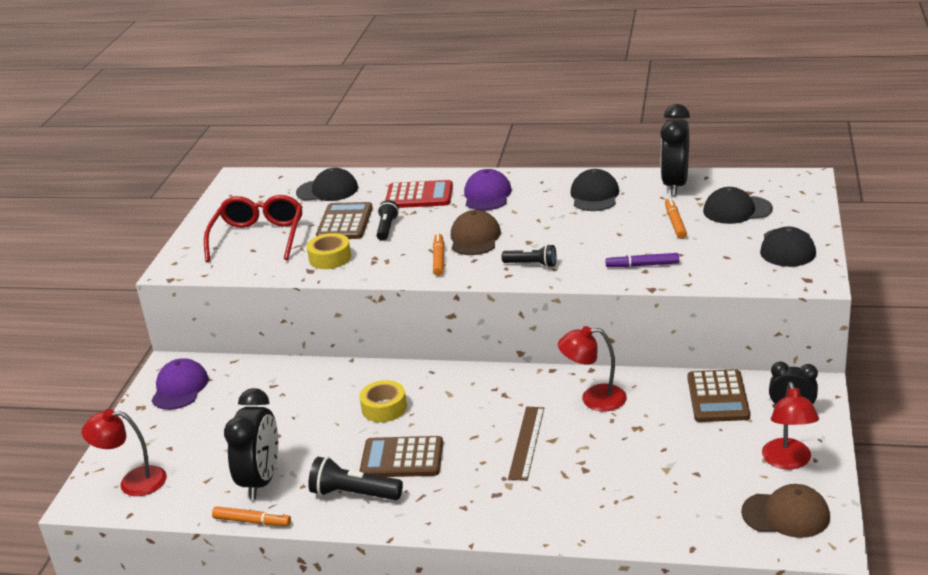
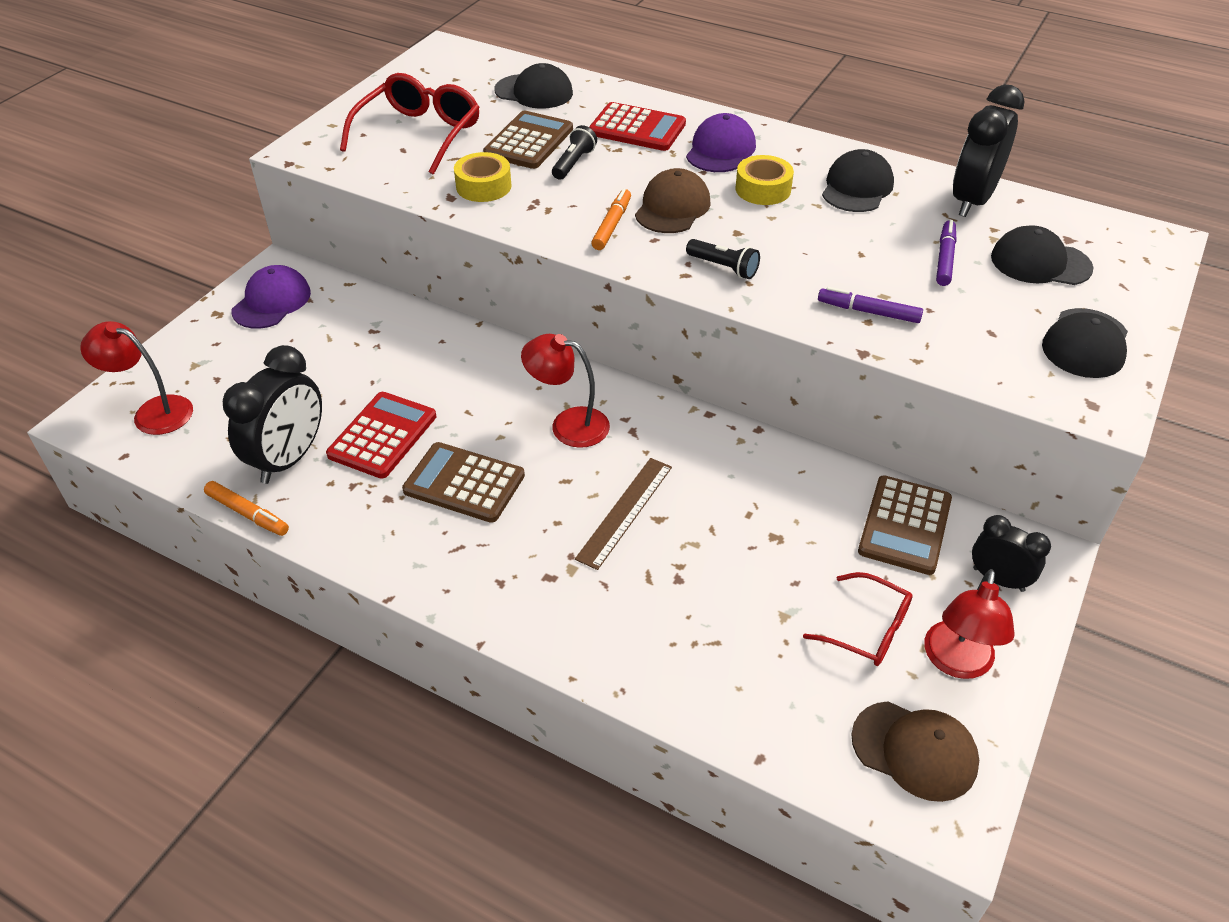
camera: 15 degrees right, 15 degrees up
(323, 447) = (382, 436): none -> red calculator
(353, 494) = (382, 515): black flashlight -> none
(384, 408) = (481, 403): yellow tape -> yellow tape (763, 189)
(594, 399) = (741, 474): red lamp -> red lamp (568, 424)
(675, 223) = (945, 258): orange marker -> purple marker
(724, 460) = (868, 629): none -> red glasses

